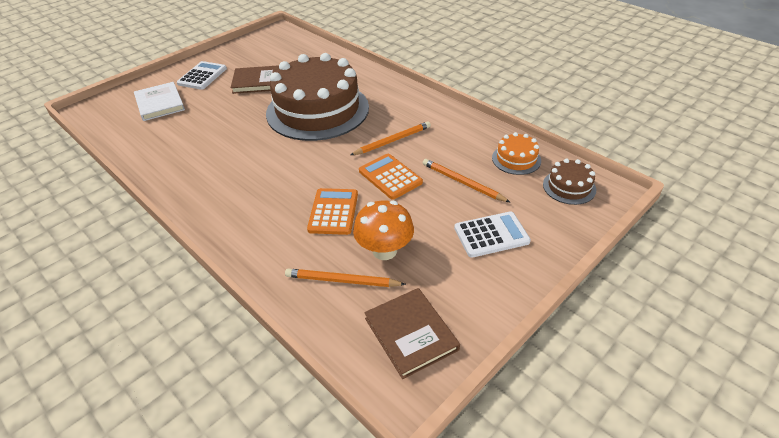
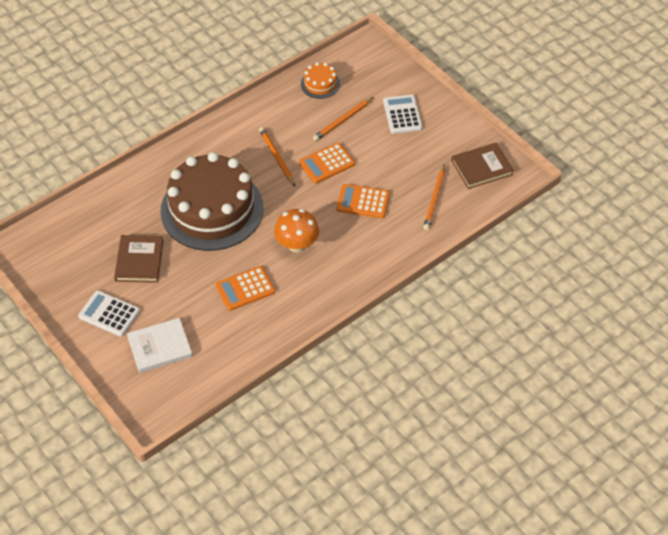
camera: 85 degrees left, 10 degrees up
(215, 141) = (245, 289): none -> orange calculator
(384, 250) = (409, 174): orange mushroom -> orange mushroom (297, 244)
(569, 187) = (359, 62): brown cake -> none

